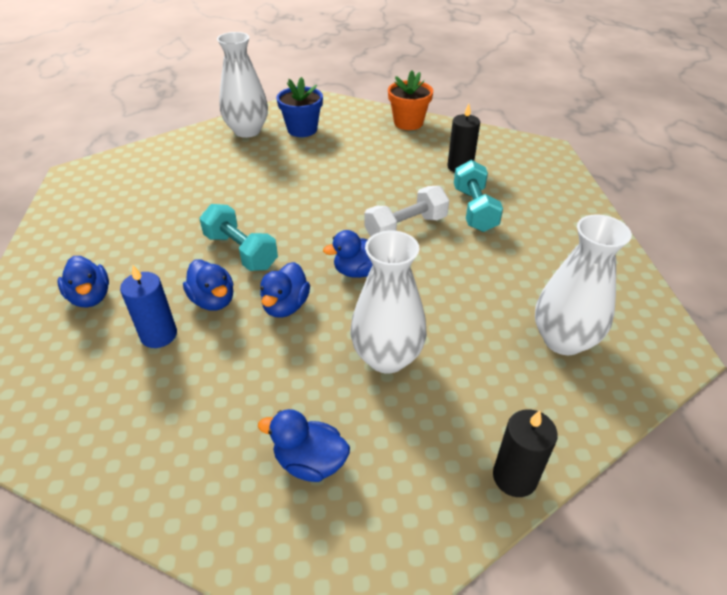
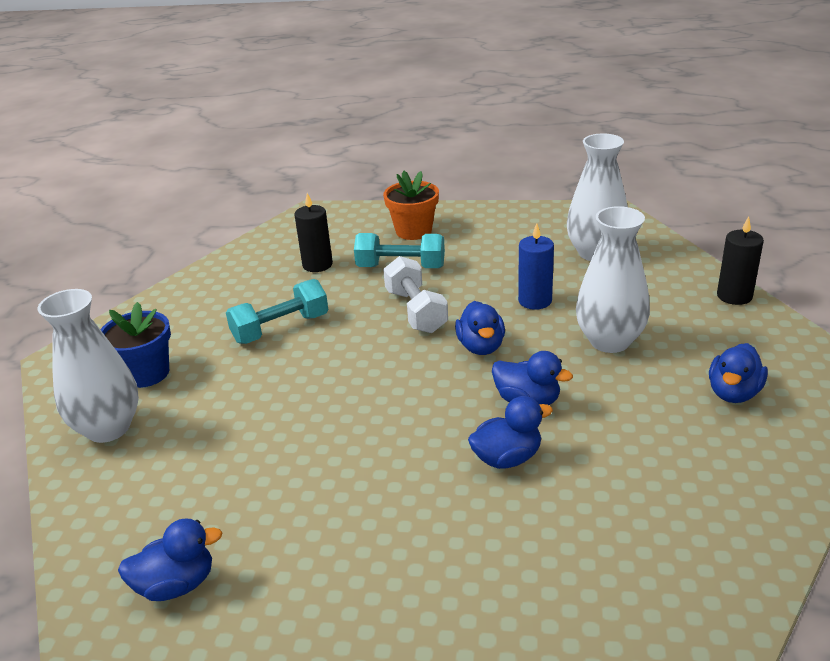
camera: 75 degrees left, 10 degrees down
(90, 297) = (476, 582): blue duck -> blue duck (176, 584)
(159, 335) = (562, 504): blue candle -> blue candle (535, 301)
(241, 251) = (418, 435): turquoise dumbbell -> turquoise dumbbell (281, 328)
(408, 123) = (195, 287): orange flower pot -> orange flower pot (413, 231)

